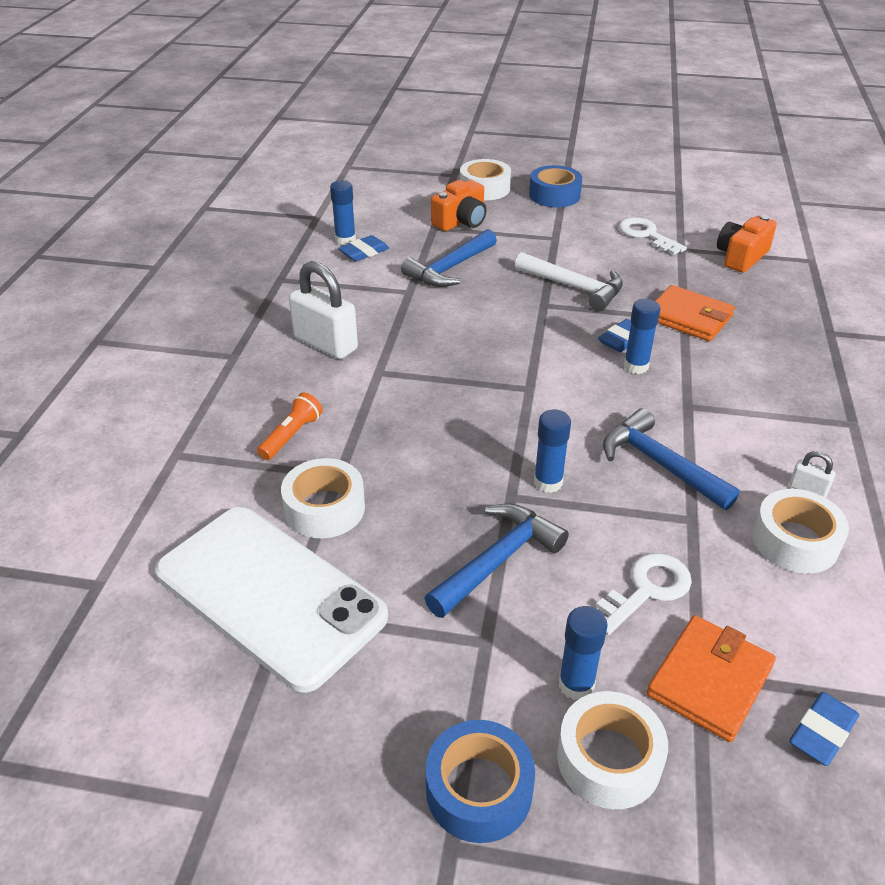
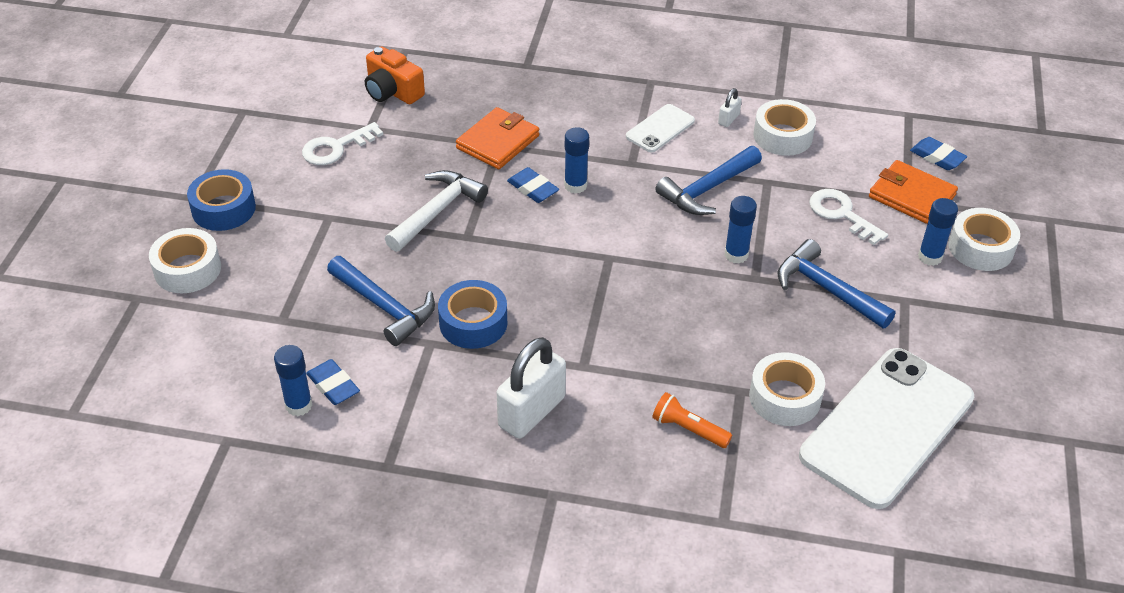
camera: 90 degrees left, 5 degrees up
(461, 221) = (272, 294): orange camera -> none
(479, 790) = (1018, 307): blue tape -> blue tape (473, 323)
(760, 428) = (660, 129): none -> white phone

